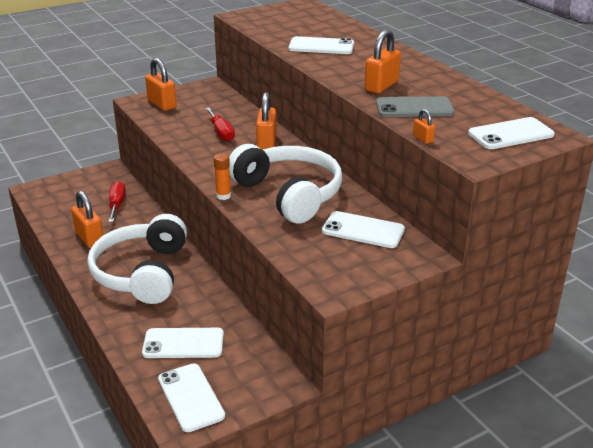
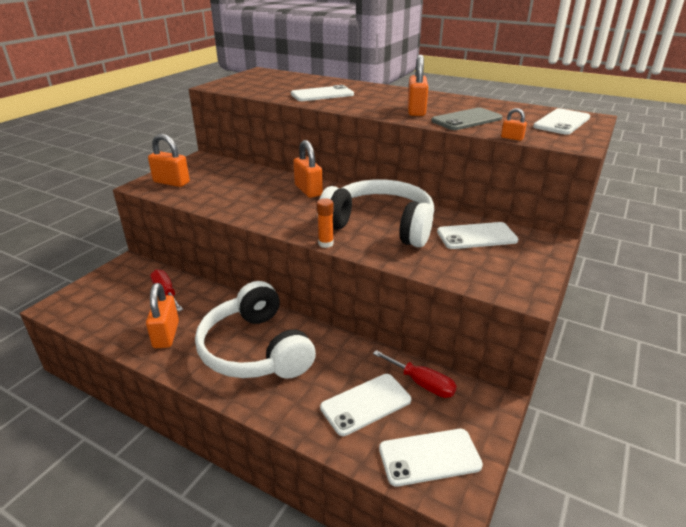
camera: 30 degrees left, 0 degrees up
(89, 238) = (166, 335): orange padlock -> orange padlock turned 60 degrees clockwise
(190, 397) = (429, 457): white phone -> white phone turned 45 degrees counterclockwise
(221, 133) = (258, 192): red screwdriver -> red screwdriver (422, 383)

